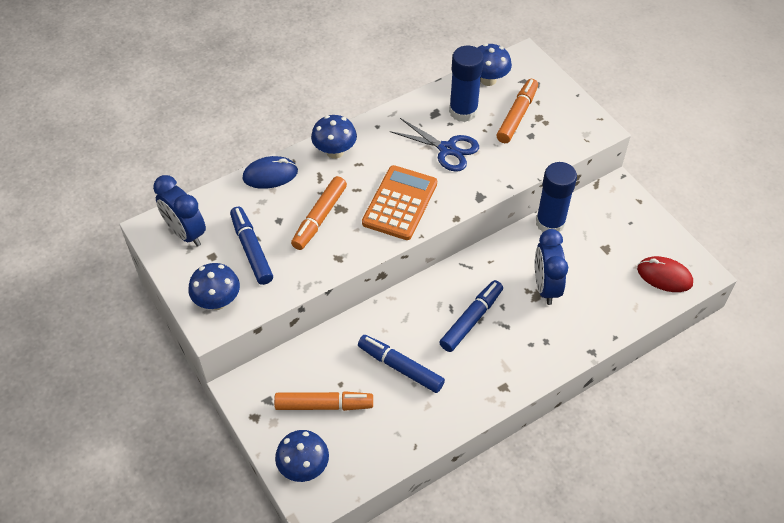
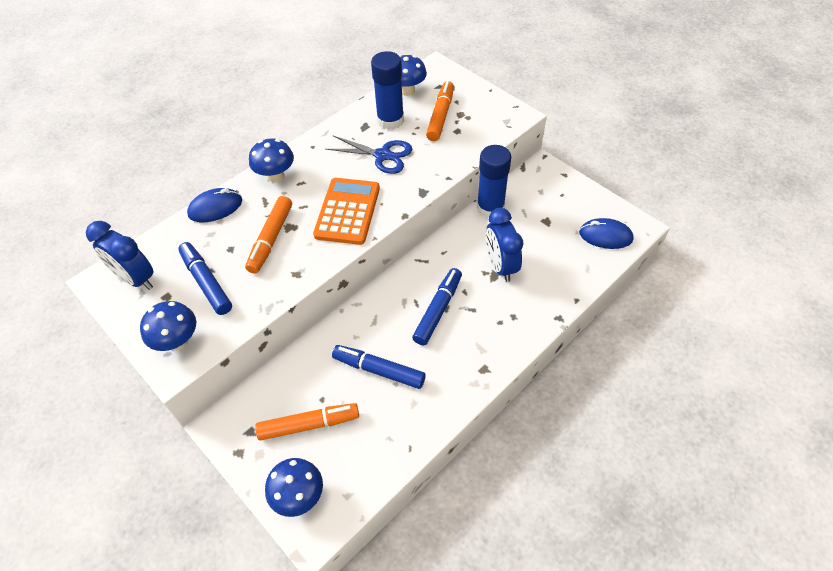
camera: 10 degrees left, 0 degrees up
(664, 276) = (605, 236): red mouse -> blue mouse

